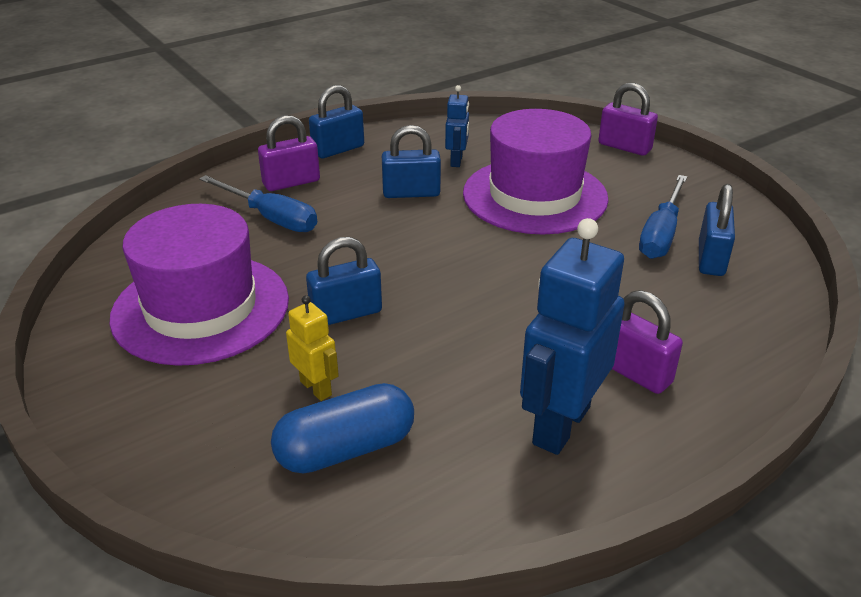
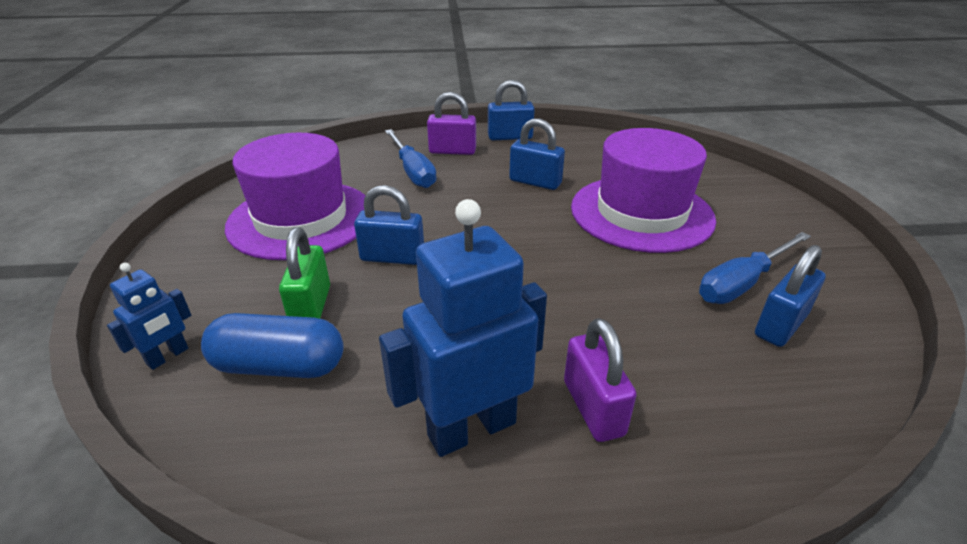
camera: 30 degrees right, 0 degrees up
(316, 388) = (311, 307): yellow robot -> green padlock
(457, 161) = (597, 168): blue robot -> blue robot (168, 356)
(624, 147) = (770, 195): purple padlock -> none

